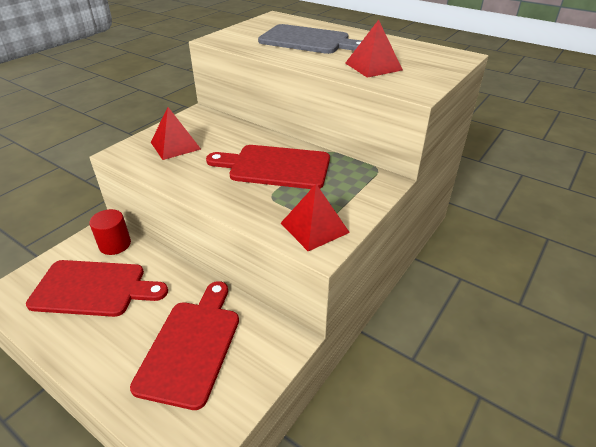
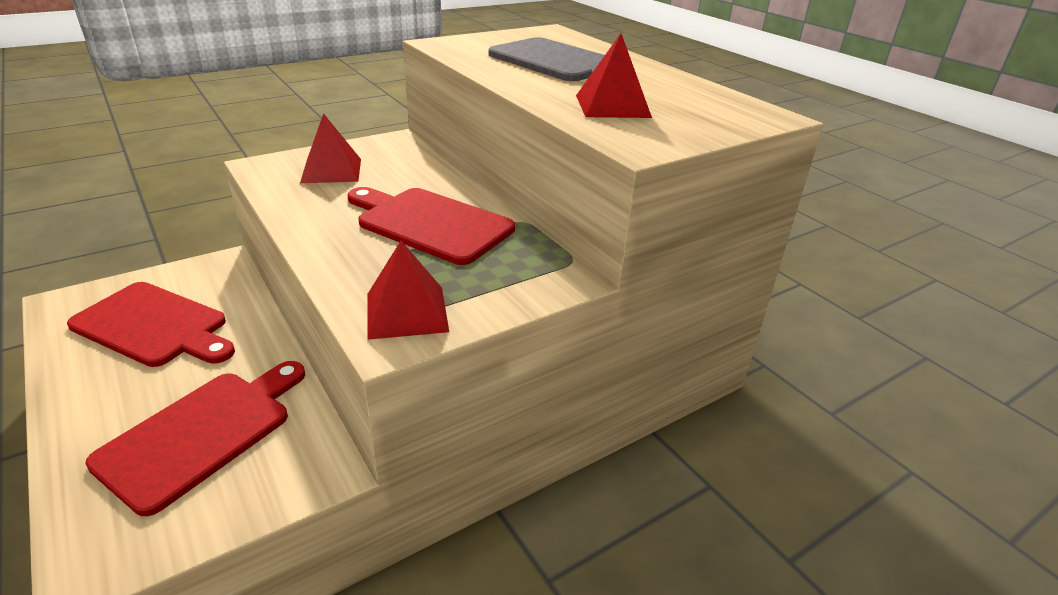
camera: 20 degrees right, 5 degrees down
(115, 244) = (219, 282): red cylinder -> none

